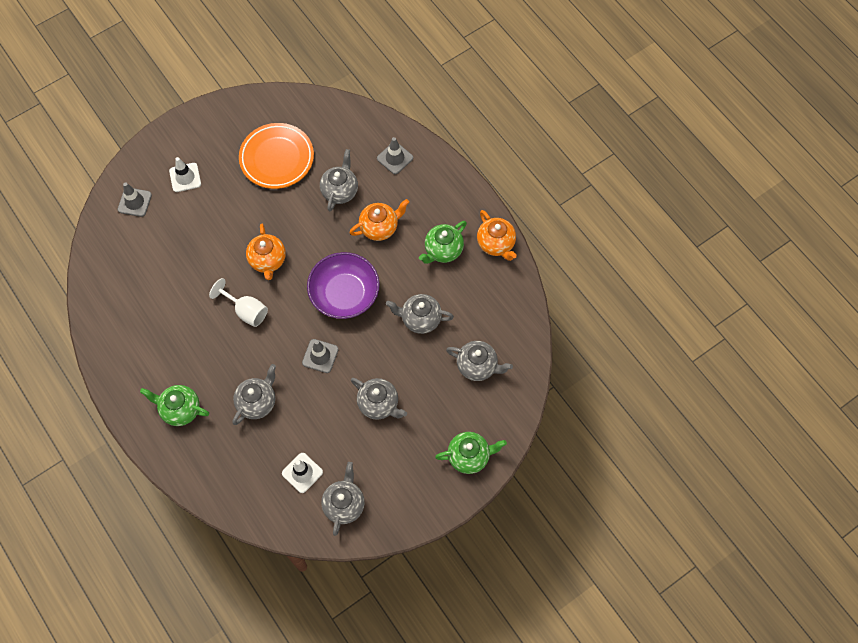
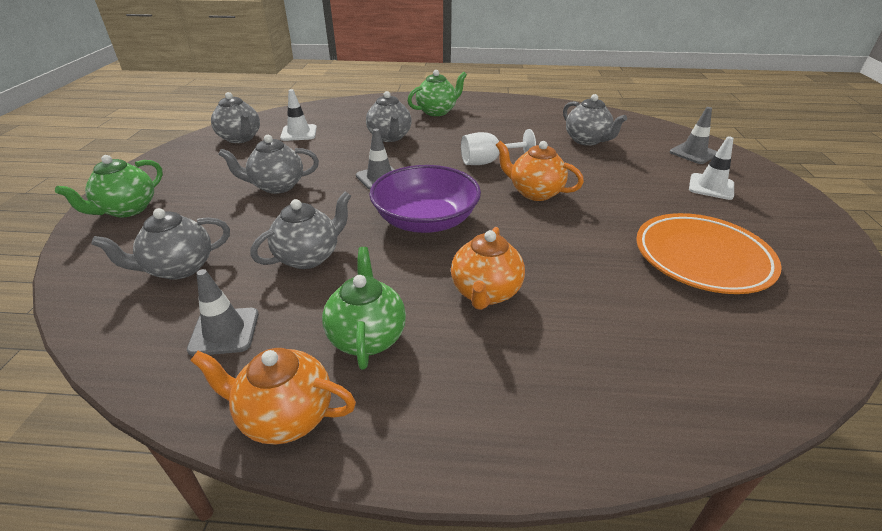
camera: 130 degrees right, 30 degrees down
(340, 191) = (591, 287): grey teapot -> grey teapot (587, 140)
(395, 158) = (614, 386): grey traffic cone -> grey traffic cone (224, 331)

